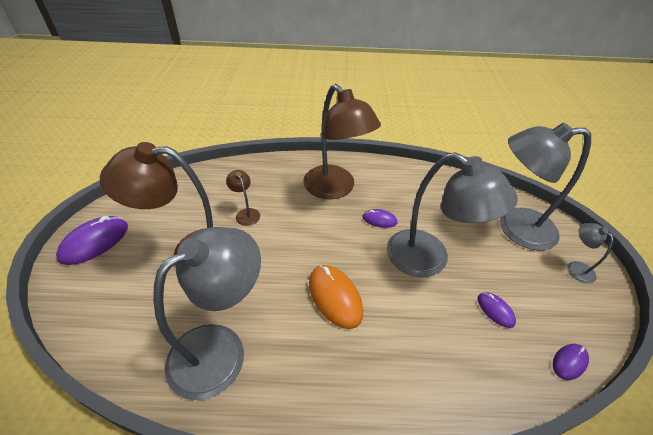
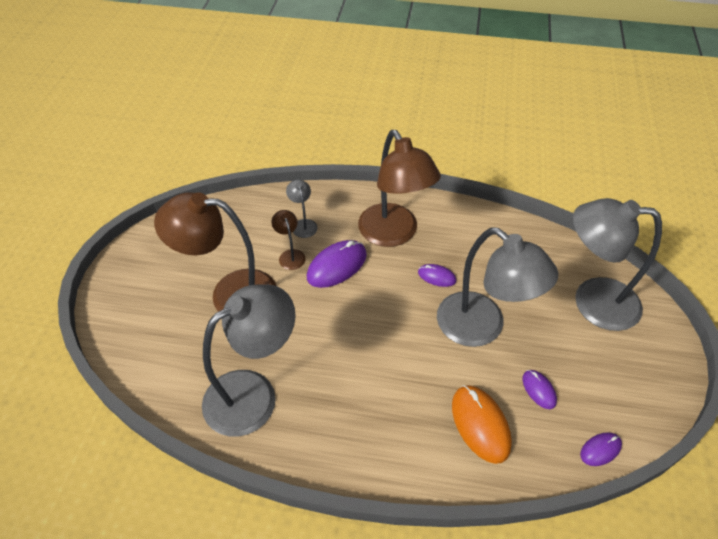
camera: 10 degrees right, 5 degrees up
(94, 242) = (134, 273): purple mouse -> purple mouse (336, 266)
(335, 297) = (372, 357): orange mouse -> orange mouse (480, 424)
(576, 267) = (647, 354): grey lamp -> grey lamp (303, 224)

